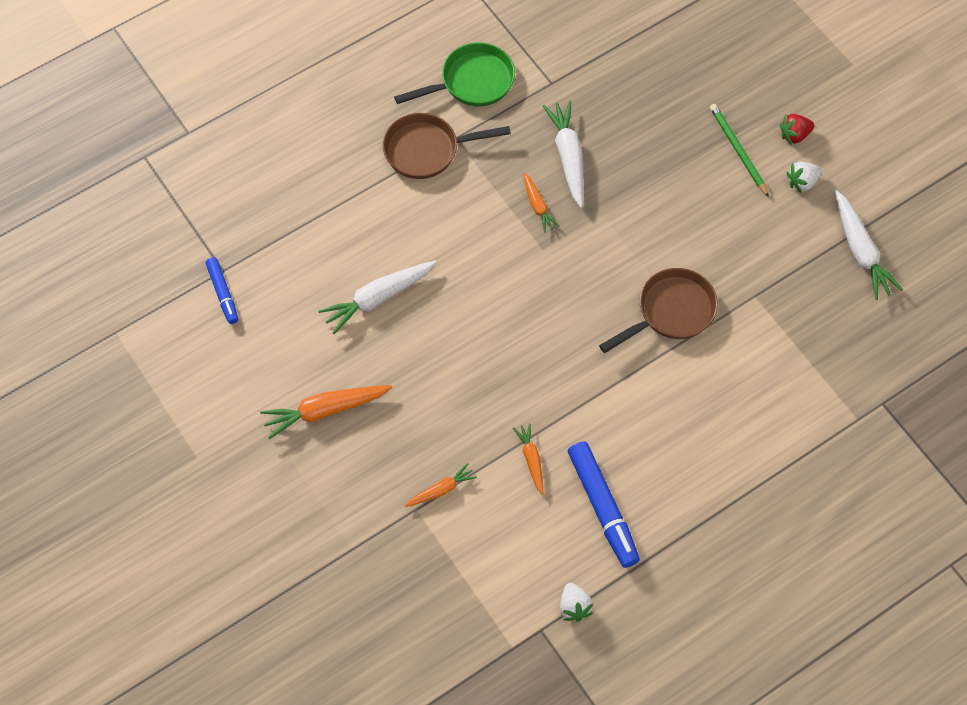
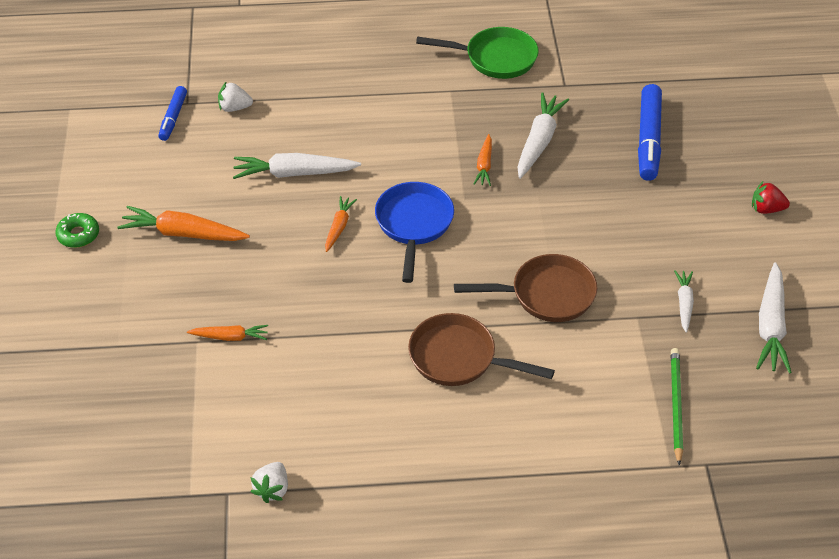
camera: 30 degrees right, 15 degrees down
(231, 461) = (78, 235): none -> green donut
(427, 150) = (420, 89): brown pan -> brown pan (459, 358)
(518, 299) = (414, 225): none -> blue pan
(531, 460) = (328, 351): orange carrot -> orange carrot (339, 227)
(603, 508) = (363, 421): blue marker -> blue marker (648, 139)
(738, 150) = (702, 198): green pencil -> green pencil (675, 405)
(783, 264) = (684, 303): none -> white carrot
(802, 182) = (748, 248): white strawberry -> white strawberry (234, 108)

